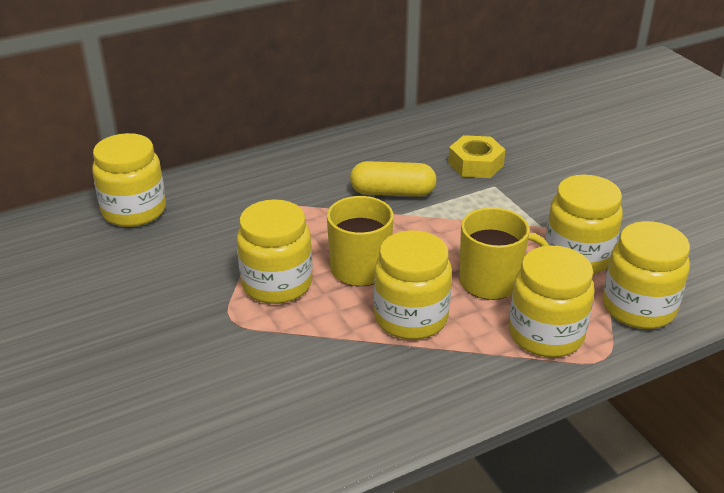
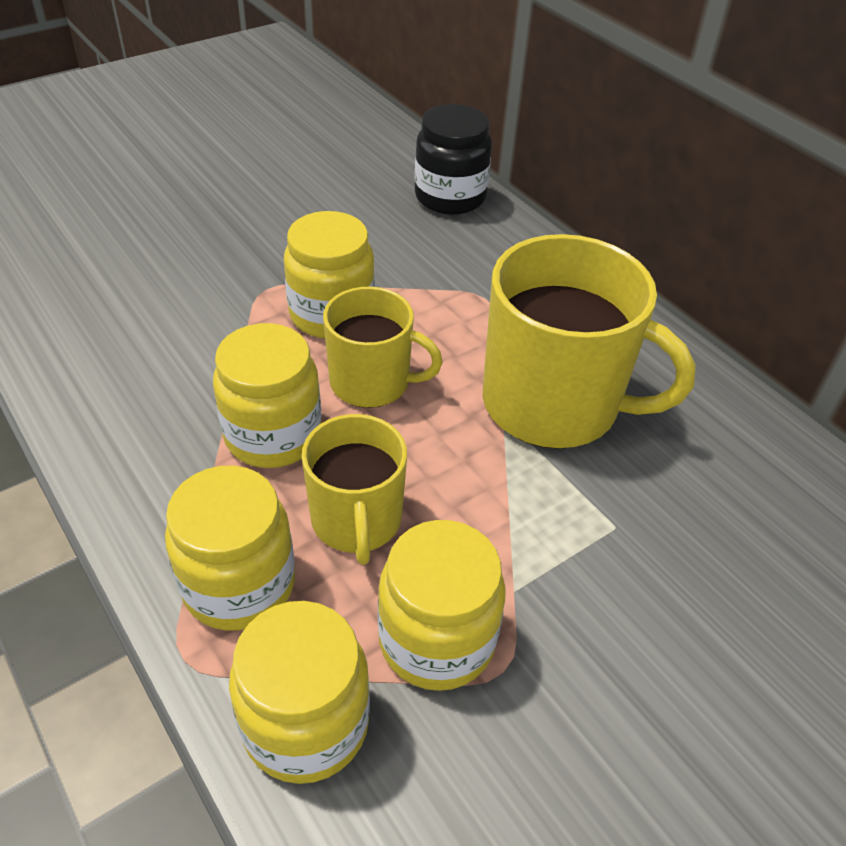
camera: 80 degrees right, 10 degrees up
(134, 211) = (450, 197): yellow jar -> black jar
(392, 192) = (554, 403): yellow capsule -> yellow mug
(475, 164) = (672, 501): yellow nut -> none

